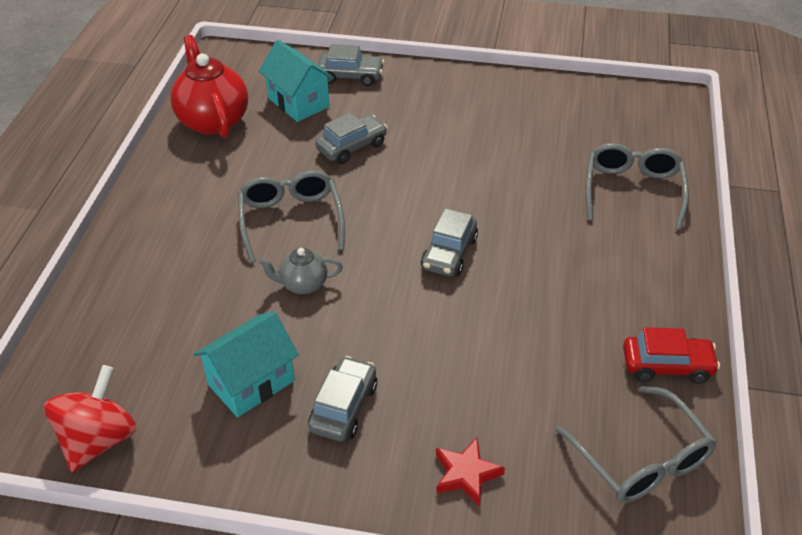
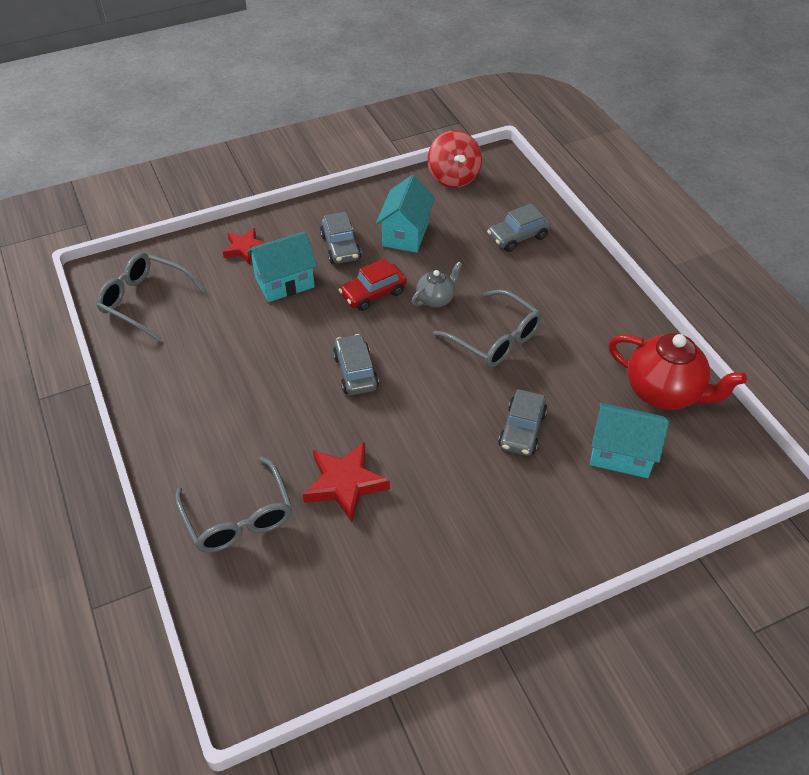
camera: 145 degrees right, 5 degrees up
(350, 76) = (615, 518): grey car -> grey car (518, 237)
(449, 392) = (284, 282): none -> turquoise house
(528, 175) = (345, 484): none -> red star
(667, 366) = (148, 365): red car -> red car (373, 294)

